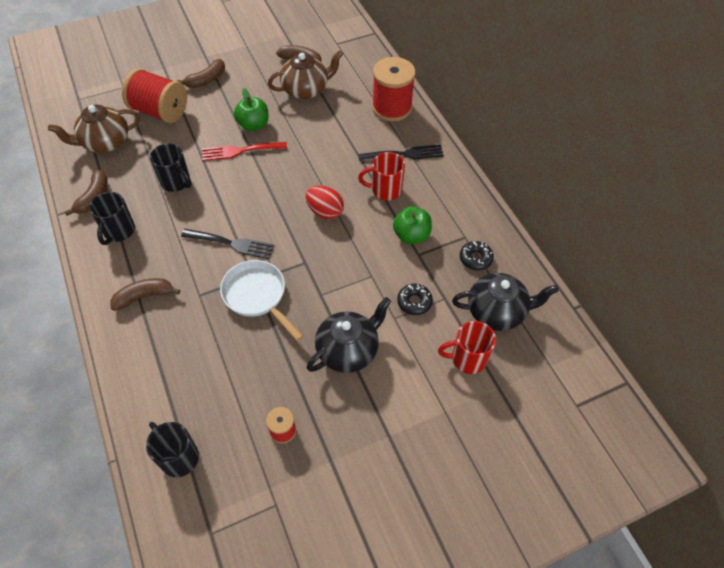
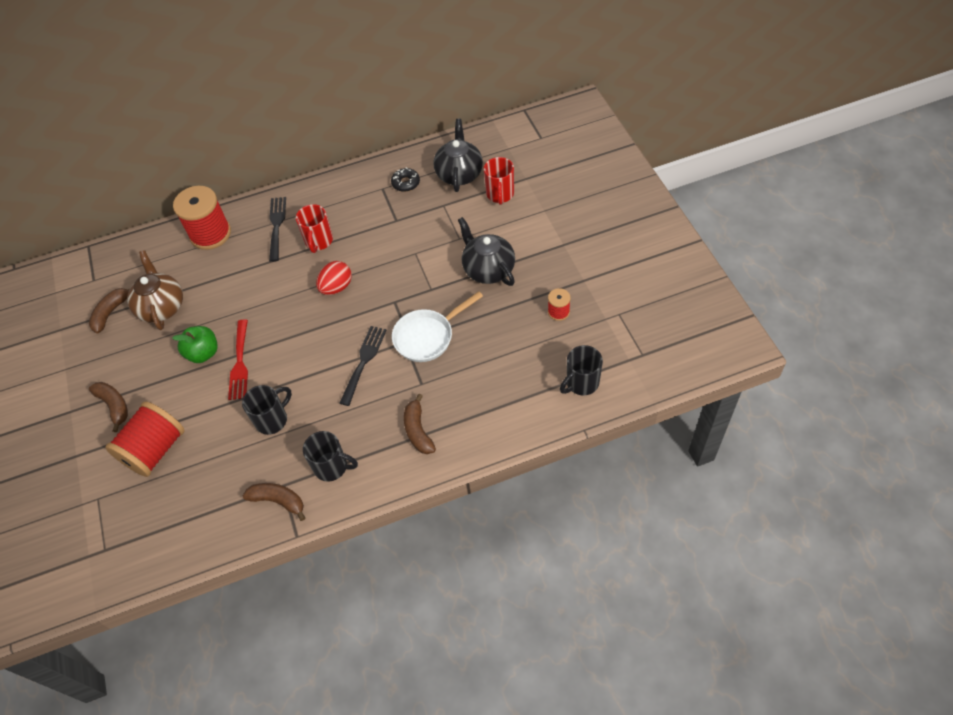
camera: 80 degrees left, 0 degrees up
(105, 143) = (193, 503): brown teapot -> none
(411, 235) = (375, 224): green apple -> none
(414, 302) = (445, 225): black donut -> none

